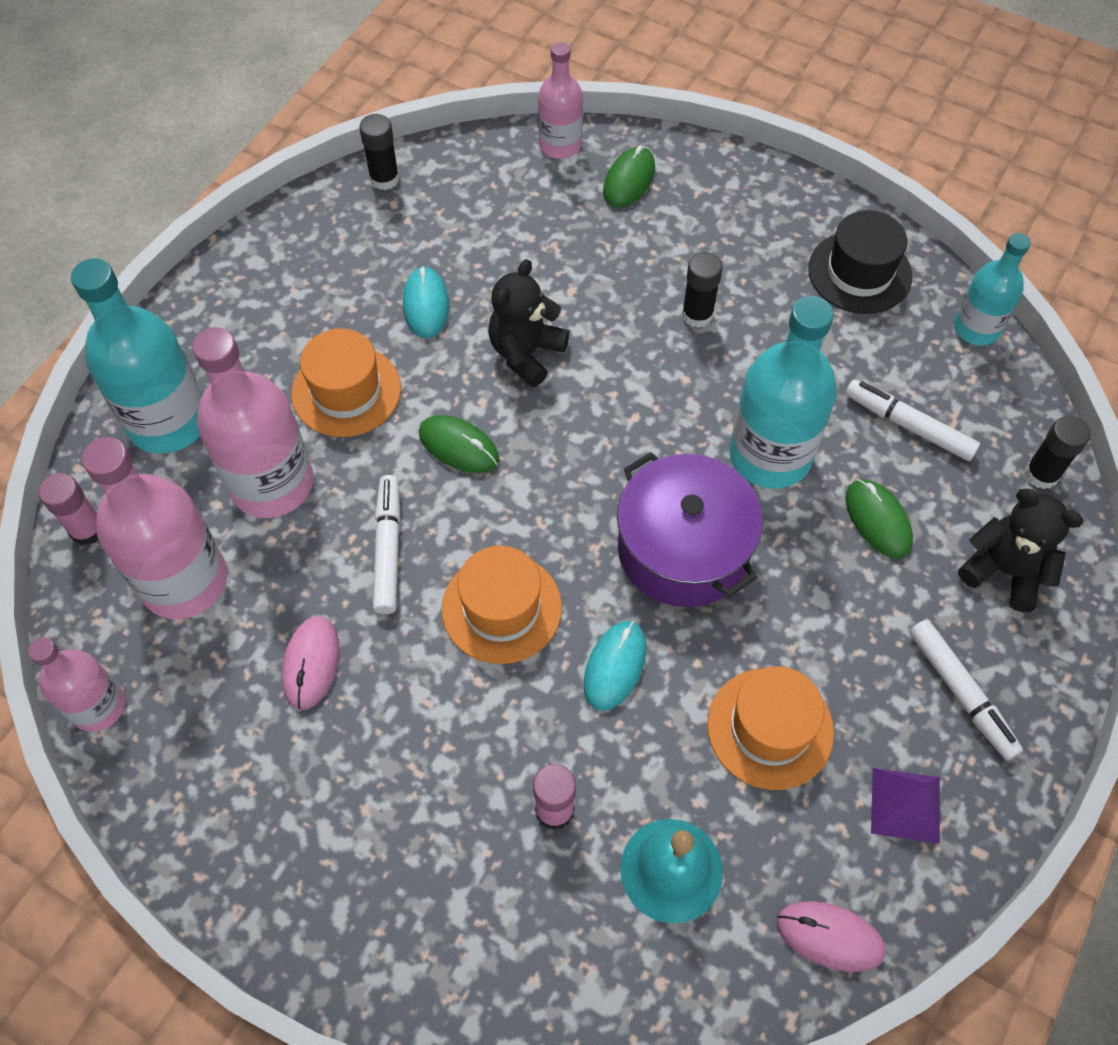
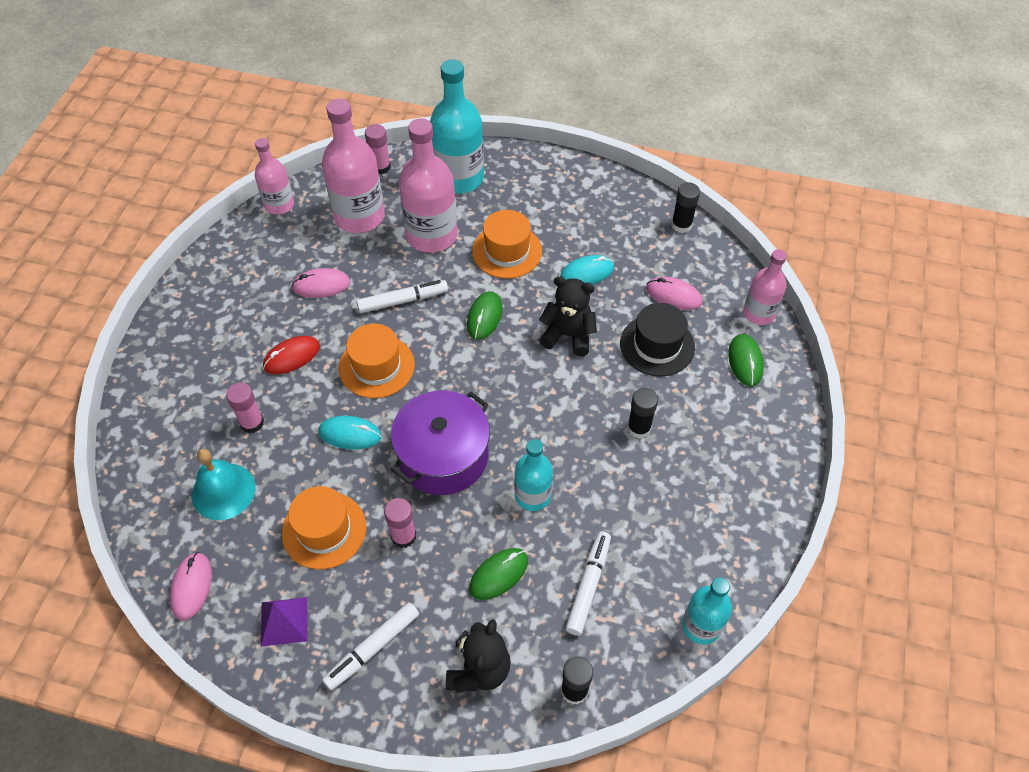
camera: 75 degrees right, 5 degrees down
(443, 730) = (292, 357): none -> red mouse
(501, 221) = (673, 295): none -> pink mouse
(629, 180) = (745, 361): green mouse -> green mouse turned 75 degrees clockwise
(770, 455) = (533, 495): turquoise bottle -> turquoise bottle, size x0.60
(800, 623) = (403, 536): none -> pink glue stick
(859, 272) = (723, 531): black hat -> black hat (657, 345)

